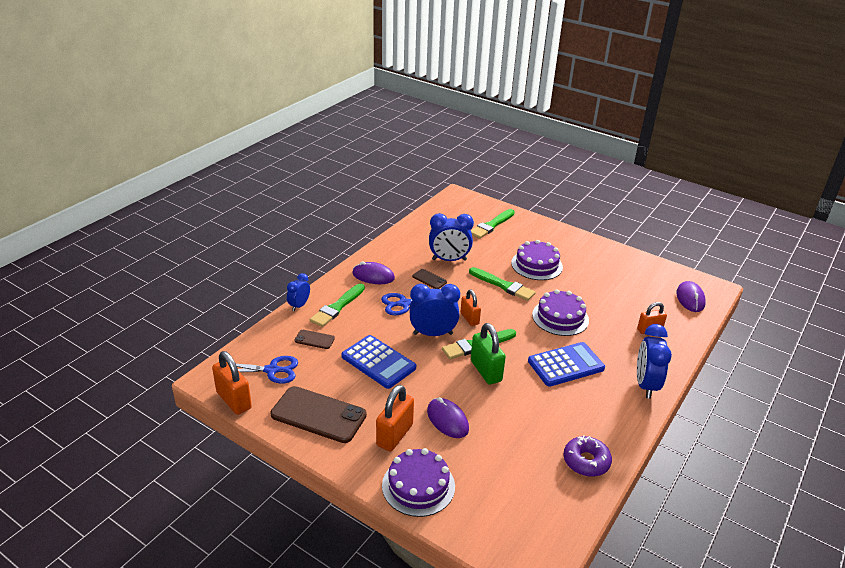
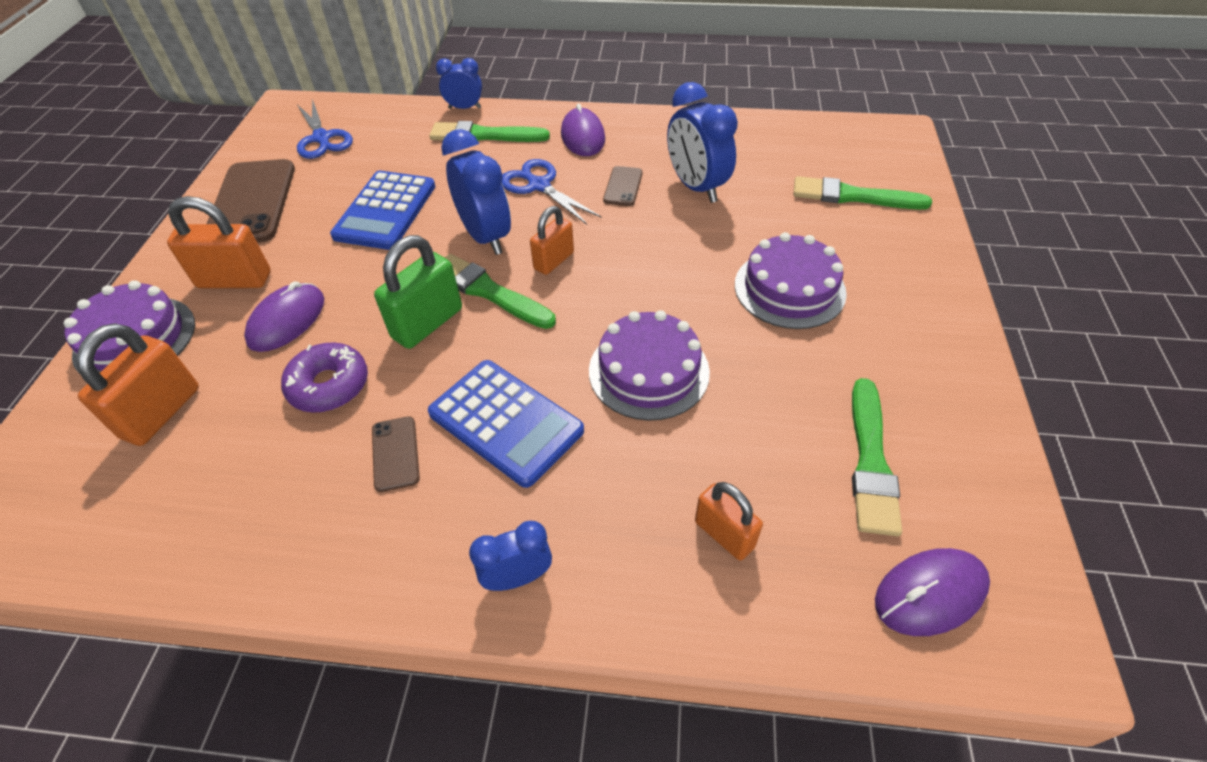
camera: 65 degrees right, 15 degrees up
(234, 400) = (253, 135): orange padlock -> orange padlock (161, 412)
(314, 339) = (402, 144): brown phone -> brown phone (395, 453)
(503, 285) = (682, 268): green brush -> green brush (870, 461)
(586, 461) = (240, 533): purple donut -> purple donut (329, 385)
(645, 385) = (518, 577): blue clock -> blue clock, size x0.59

